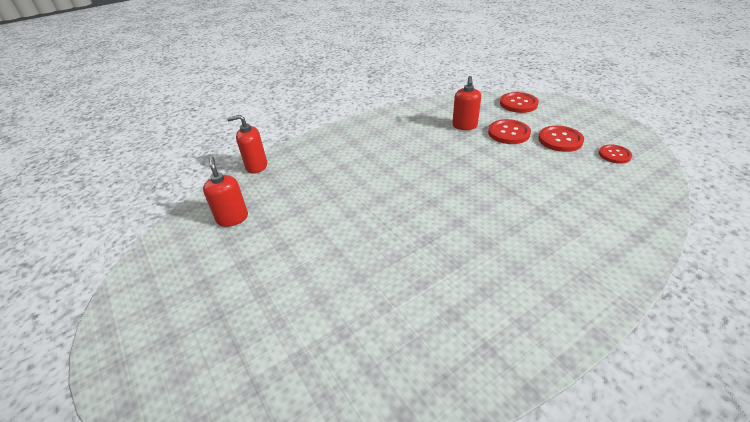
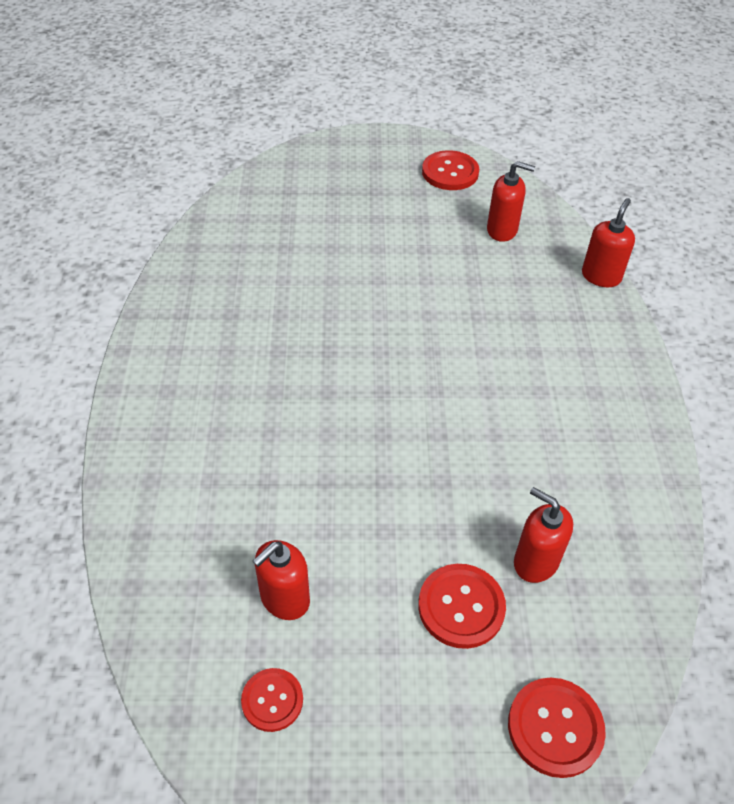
camera: 120 degrees right, 10 degrees up
(560, 140) = (377, 664): red button -> red button (450, 172)
(579, 173) = (284, 599): none -> red soap dispenser

